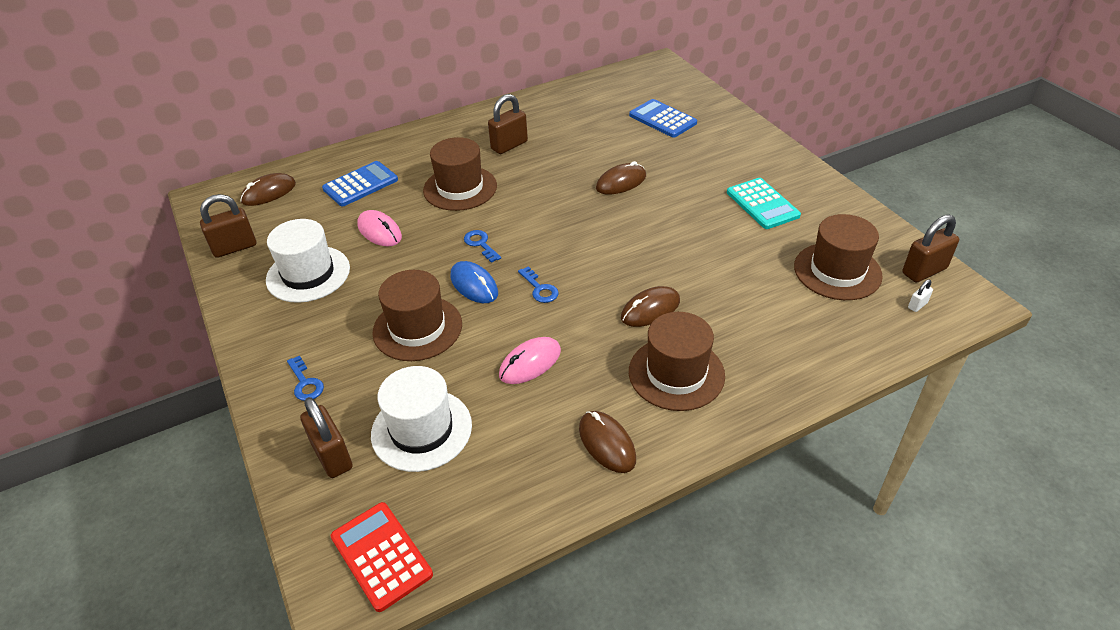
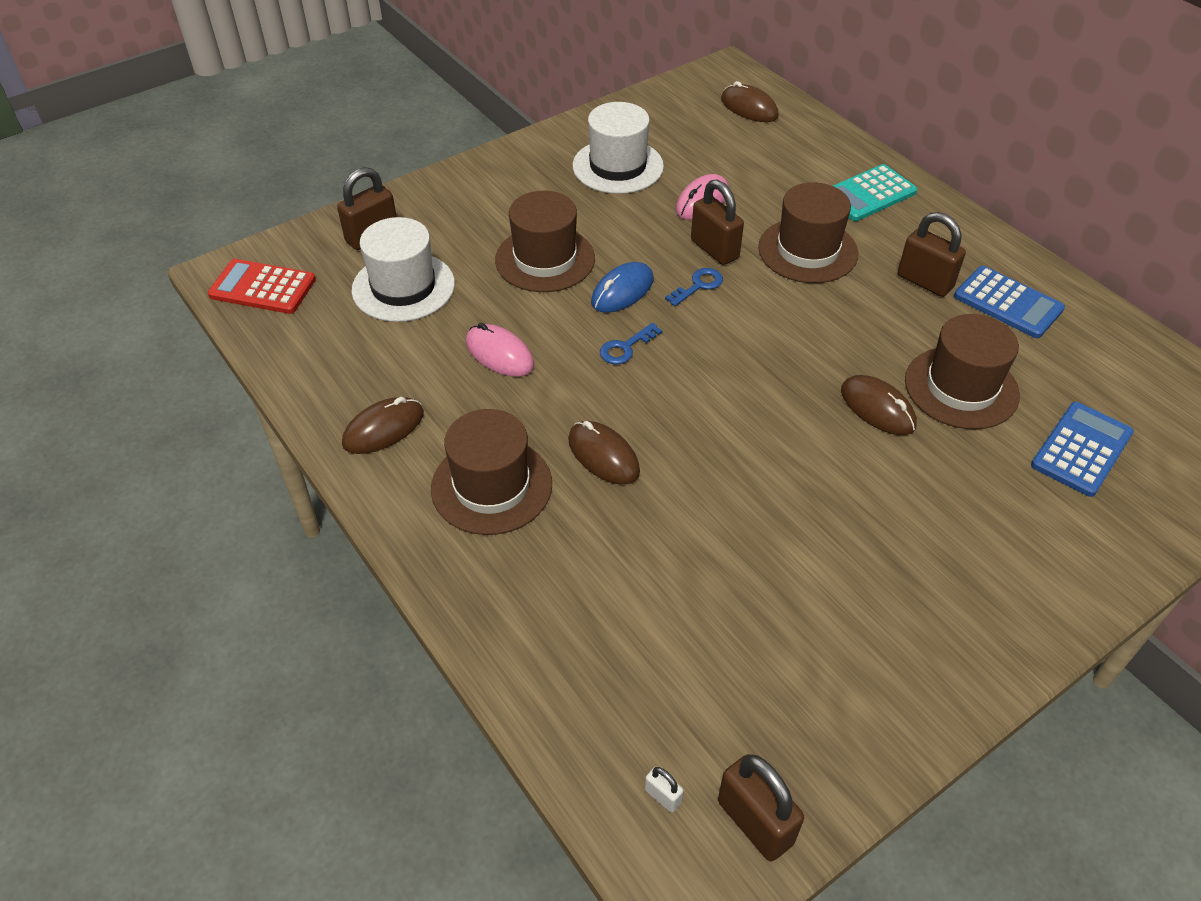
camera: 80 degrees right, 5 degrees up
(234, 247) = (649, 109): brown padlock -> brown padlock (714, 249)
(305, 383) = (461, 200): blue key -> none
(360, 184) = (787, 169): blue calculator -> blue calculator (1008, 303)
(381, 556) = (262, 288): red calculator -> red calculator turned 120 degrees counterclockwise
(762, 204) = (878, 588): turquoise calculator -> turquoise calculator (869, 194)
(837, 271) = (727, 684): brown hat -> brown hat (961, 387)

